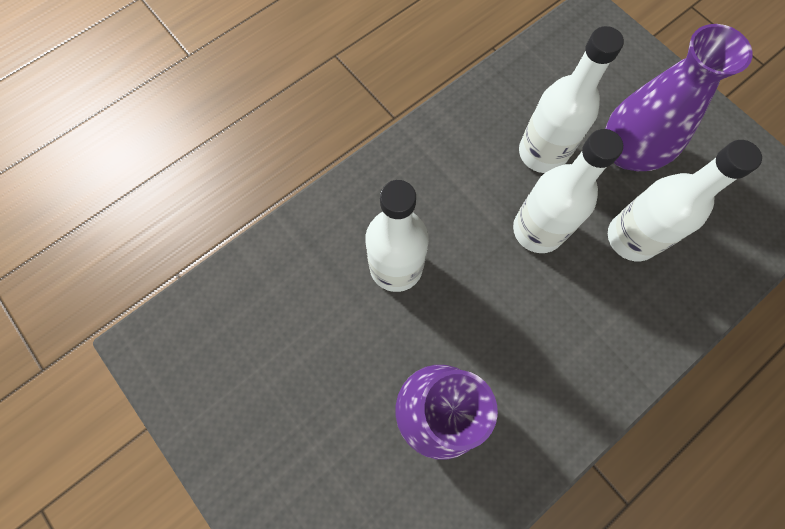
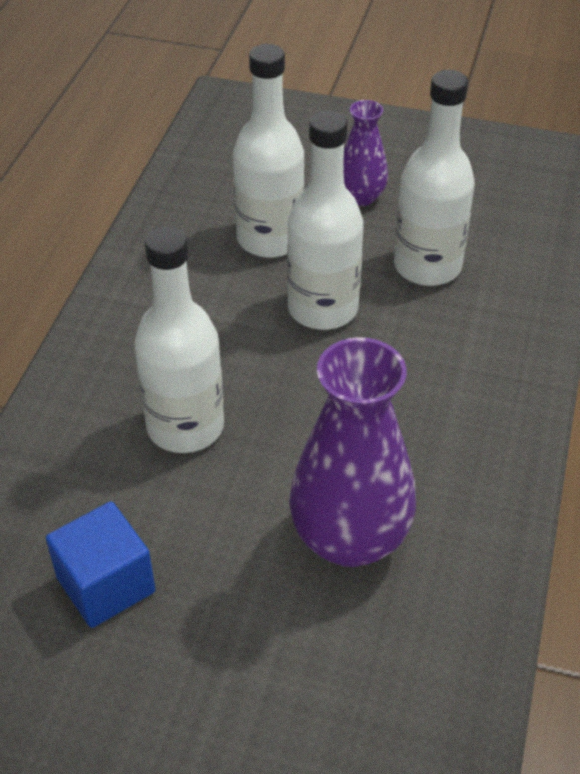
camera: 35 degrees left, 25 degrees down
(285, 347) = (106, 584): none -> blue cube
(628, 152) = (361, 197): purple vase -> purple vase, size x0.55

